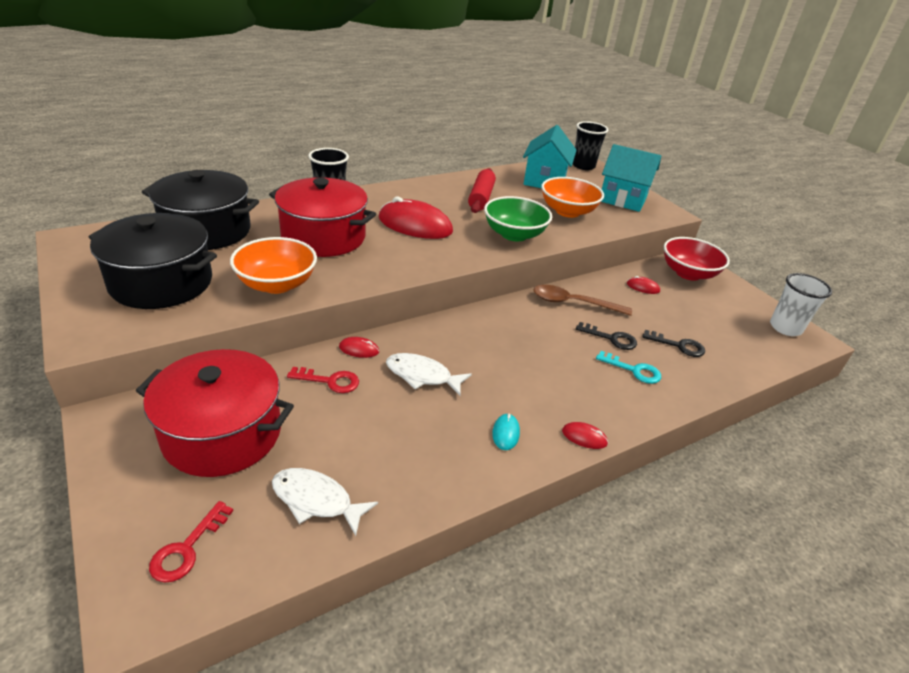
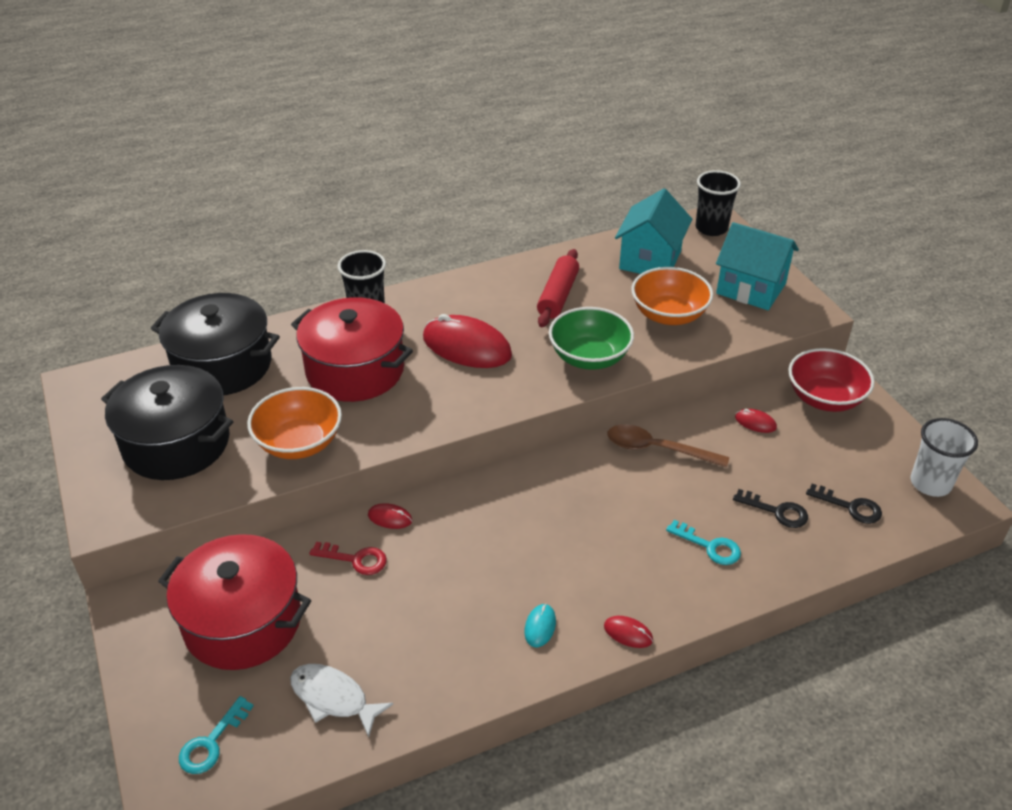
camera: 10 degrees right, 5 degrees up
(187, 549) = (211, 742): red key -> turquoise key
(422, 375) = (457, 553): white fish -> none
(611, 338) = (693, 501): black key -> black key (850, 507)

